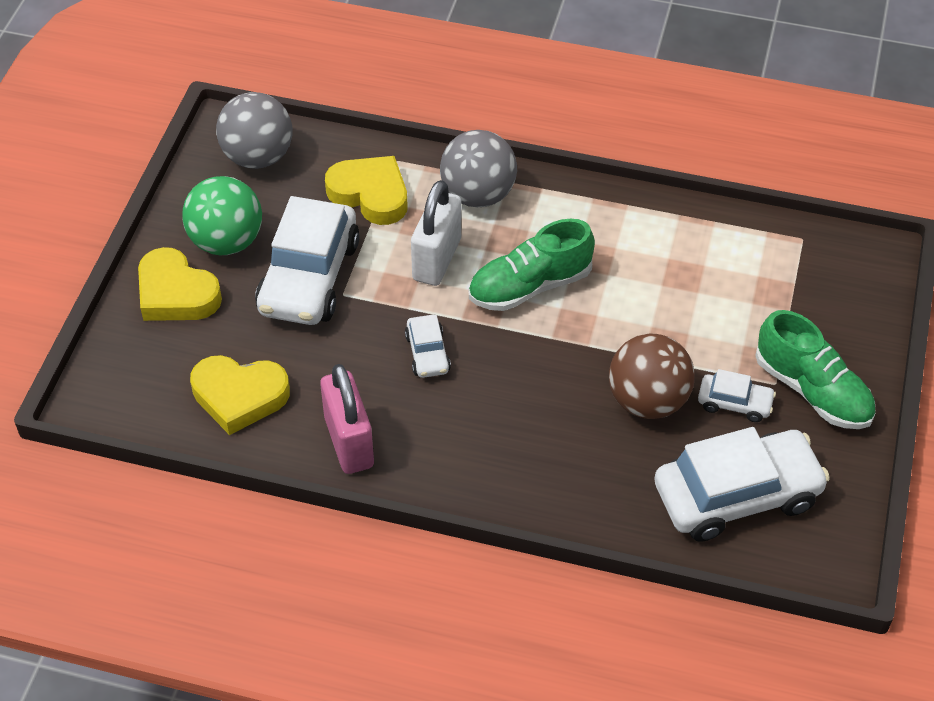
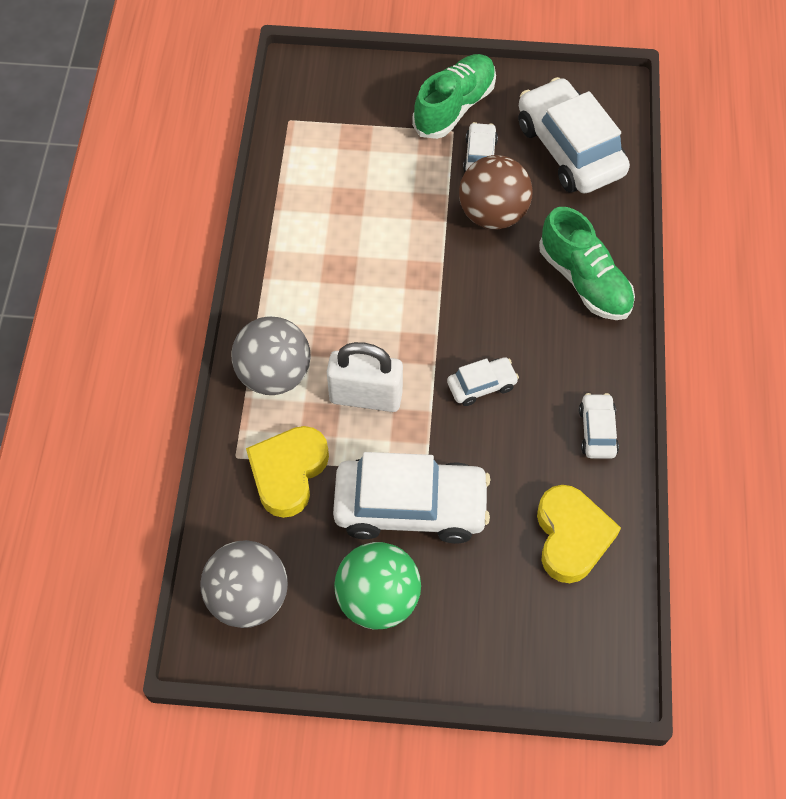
camera: 100 degrees left, 10 degrees up
(176, 293) = (458, 632): yellow heart -> none
(349, 442) = (597, 431): pink padlock -> white car
(529, 286) = (384, 315): green shoe -> green shoe (584, 281)

